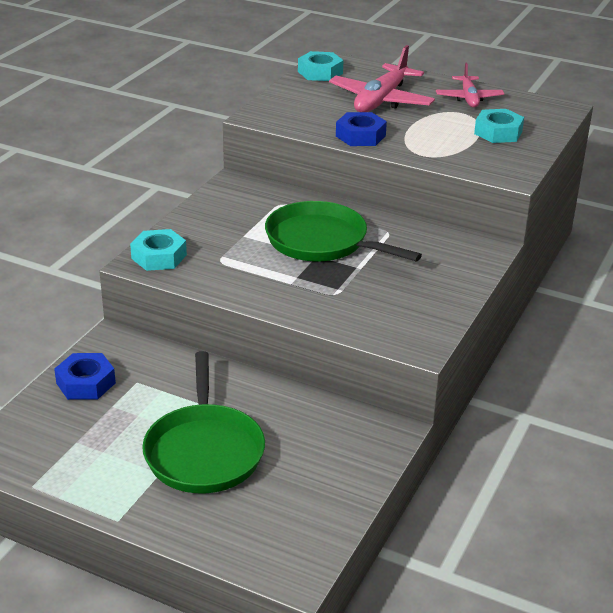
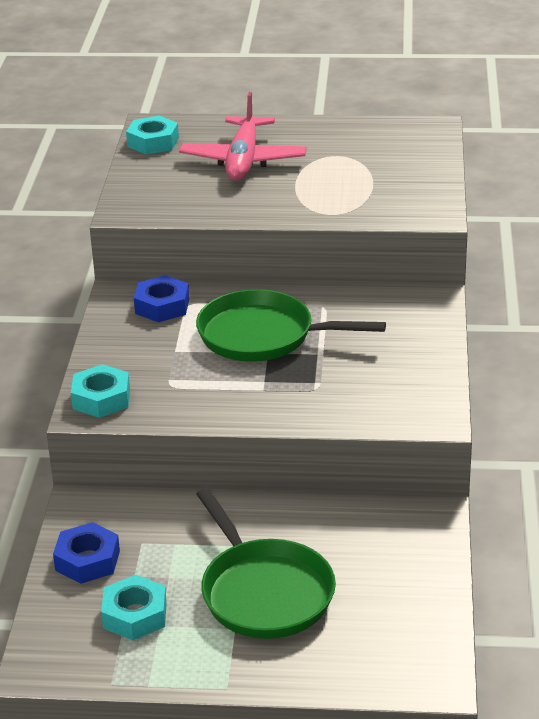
camera: 20 degrees left, 0 degrees up
(360, 136) = (252, 208): blue nut -> blue nut (162, 306)
(469, 98) = (333, 137): pink plane -> none
(498, 132) = (389, 170): turquoise nut -> turquoise nut (135, 615)

